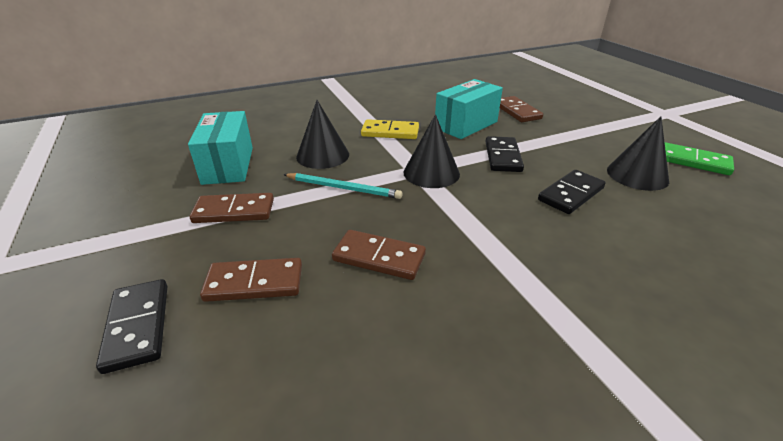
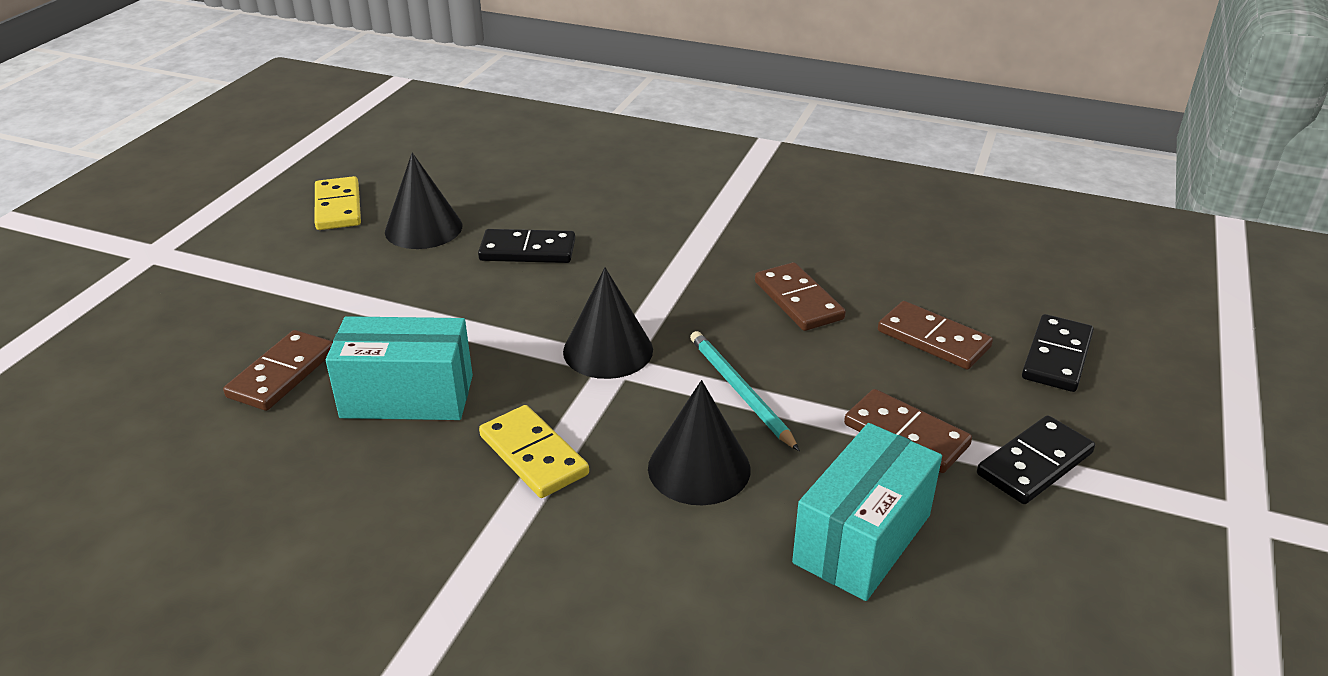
camera: 135 degrees left, 0 degrees up
(503, 156) = (487, 321): black domino -> black domino (1034, 463)
(693, 161) = (338, 207): green domino -> yellow domino

